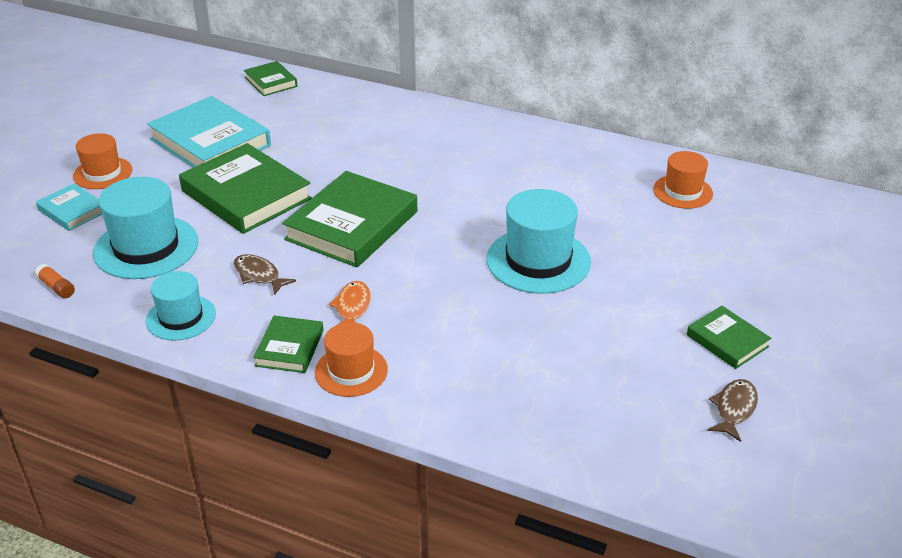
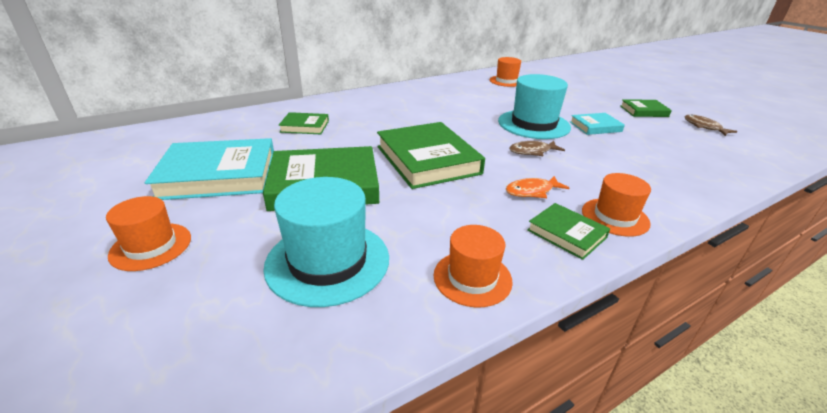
camera: 55 degrees left, 5 degrees down
(56, 287) = (317, 358): orange glue stick -> none
(72, 211) = (181, 292): turquoise book -> turquoise book (595, 127)
(181, 317) = (472, 278): turquoise hat -> orange hat
(259, 275) = (448, 215): brown fish -> brown fish (532, 151)
(271, 82) = (190, 128): green book -> green book (305, 126)
(352, 307) = (532, 191): orange fish -> orange fish turned 60 degrees counterclockwise

